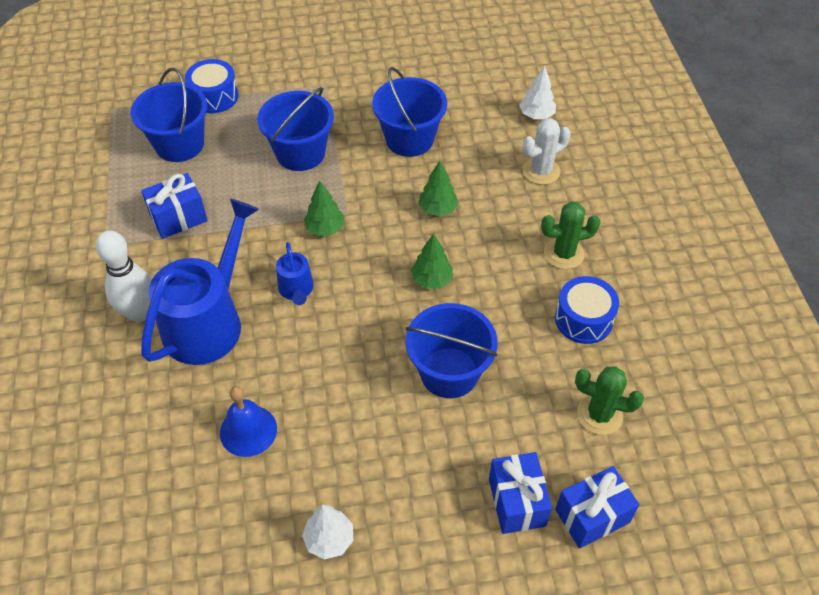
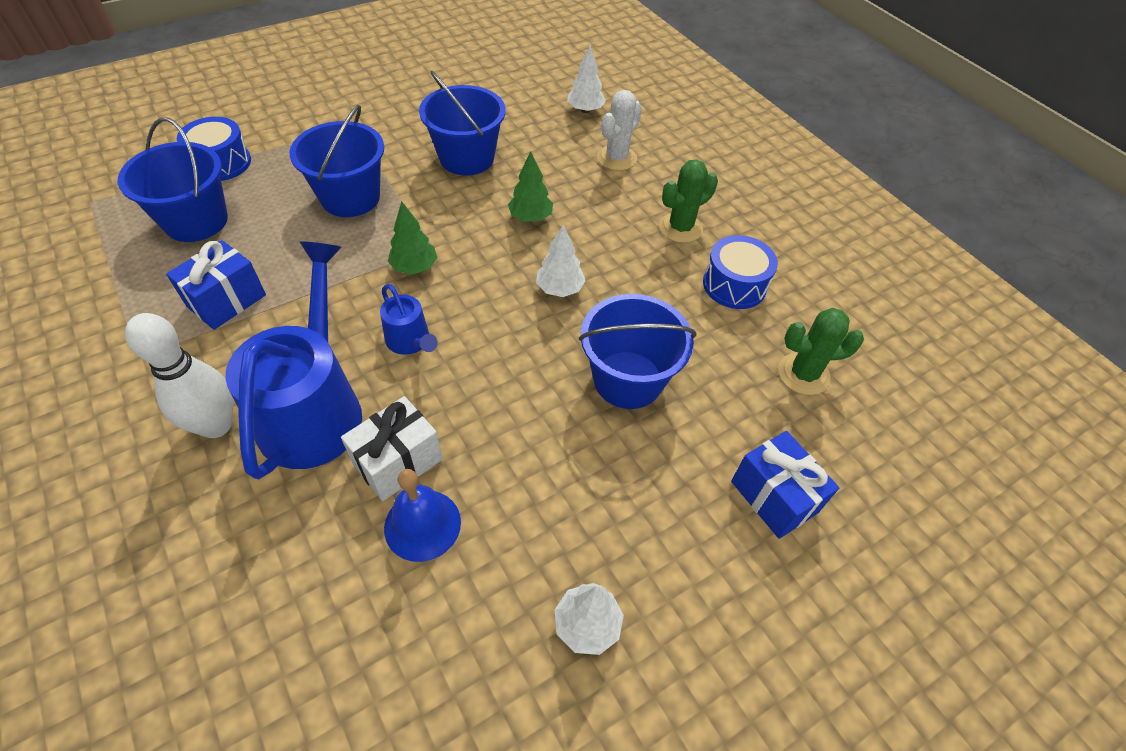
camera: 25 degrees left, 0 degrees up
(250, 380) = (398, 462): none -> white gift
(431, 280) = (560, 289): green tree -> white tree
(592, 516) = (857, 483): blue gift -> none

